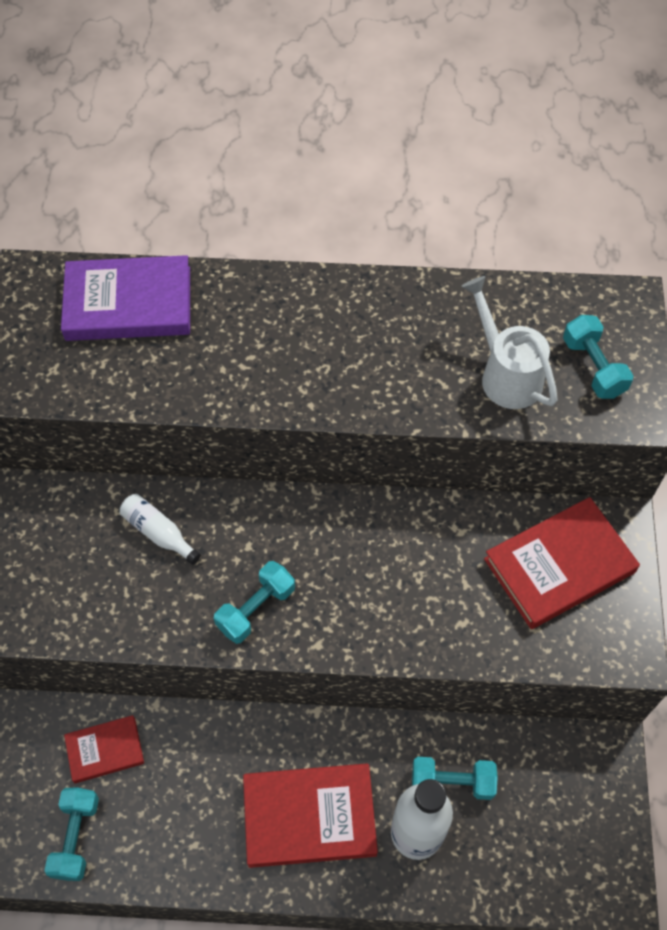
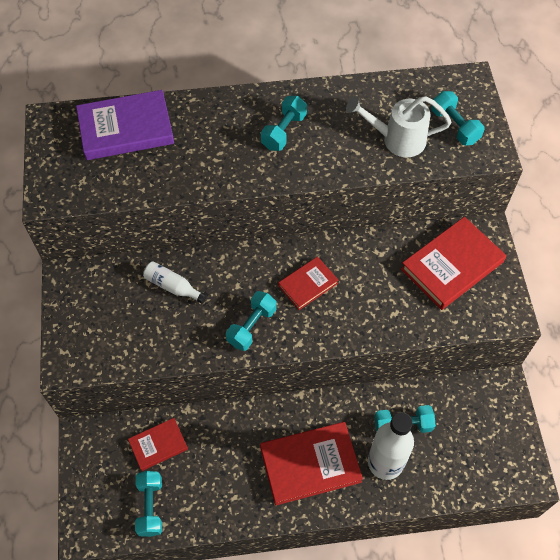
camera: 10 degrees left, 0 degrees up
(346, 339) = (284, 131): none -> turquoise dumbbell
(347, 560) = (308, 284): none -> red book
(506, 375) = (397, 139): white watering can -> white watering can turned 45 degrees counterclockwise

